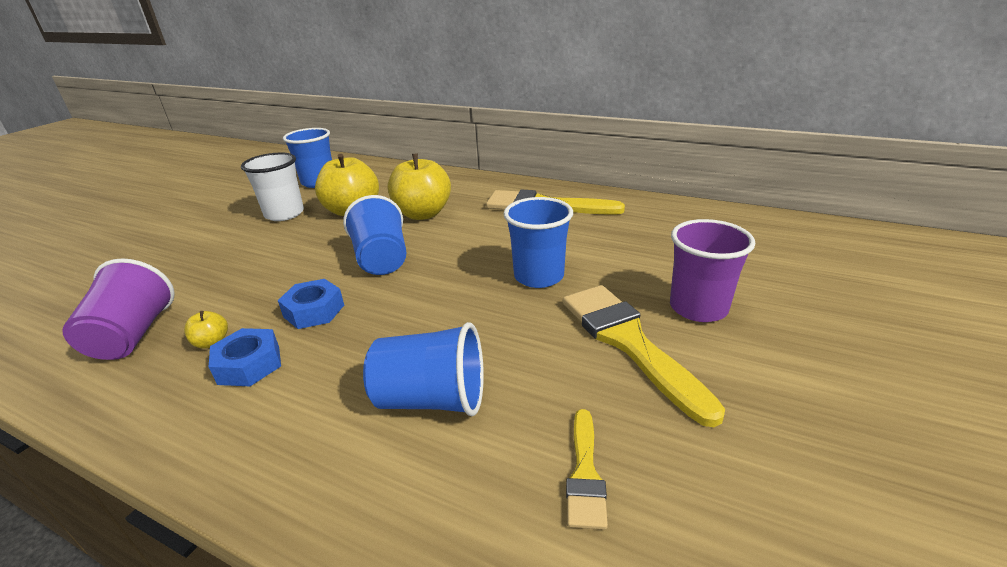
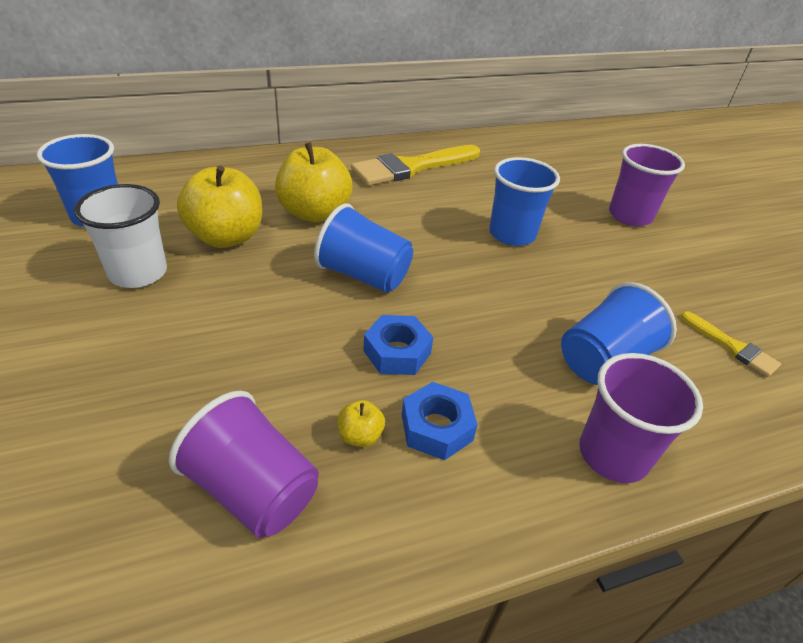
camera: 50 degrees left, 10 degrees up
(303, 464) = (613, 454): none -> purple cup
(628, 342) = (634, 257): yellow brush -> none

